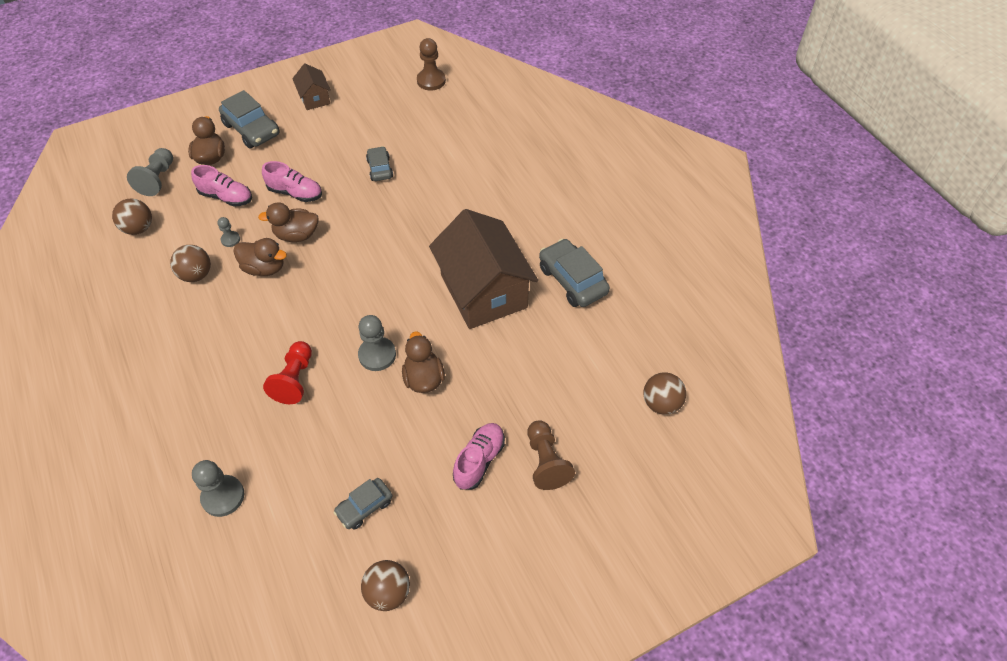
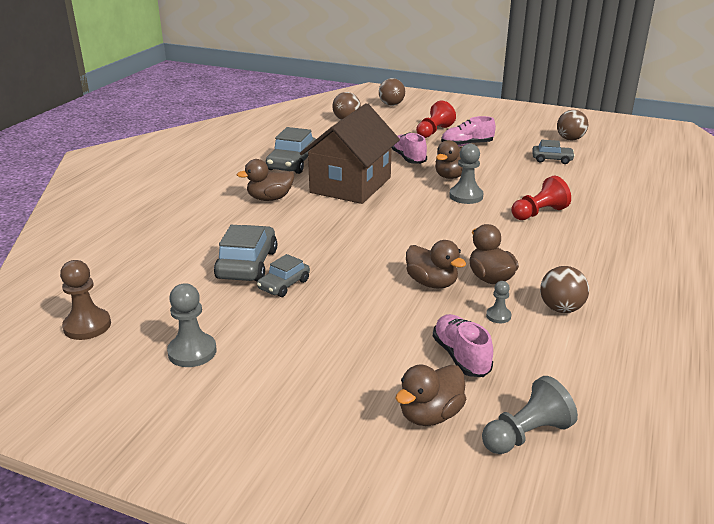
camera: 130 degrees left, 25 degrees down
(139, 228) = (595, 388): brown ball -> brown ball (391, 105)
(223, 496) = (640, 196): grey pawn -> grey pawn (192, 352)
(252, 129) = (339, 416): grey car -> grey car (247, 264)
(295, 193) = (387, 315): pink shoe -> pink shoe (408, 158)
(314, 98) = (215, 400): brown house -> none
(511, 226) = (269, 198): none -> brown duck
(546, 461) = (434, 131): brown pawn -> red pawn

